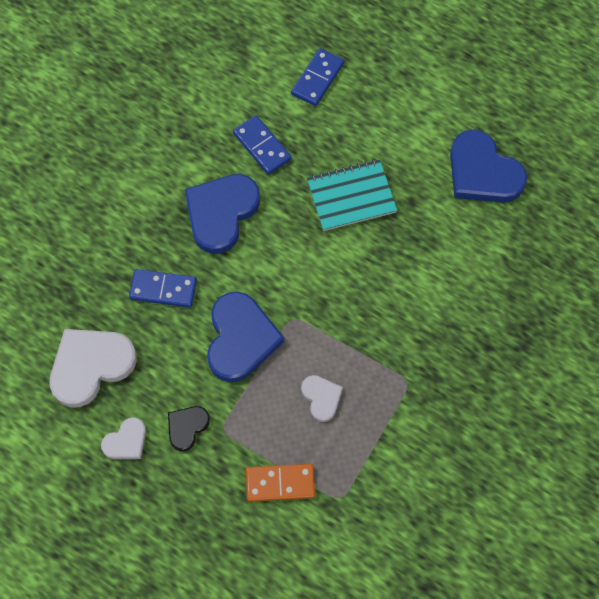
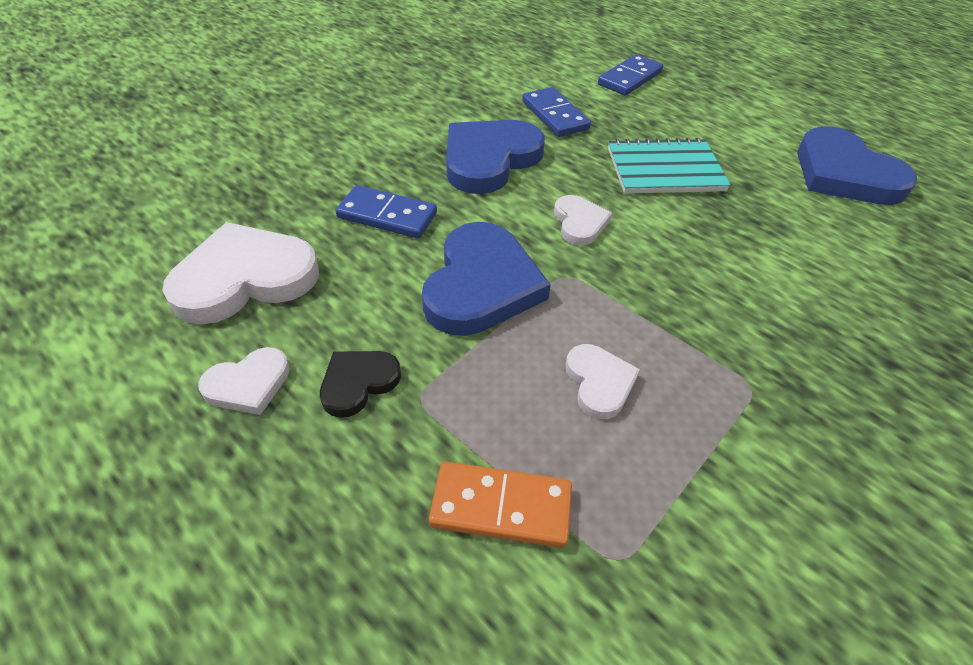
camera: 10 degrees right, 20 degrees down
(295, 268) = (579, 223): none -> white heart

